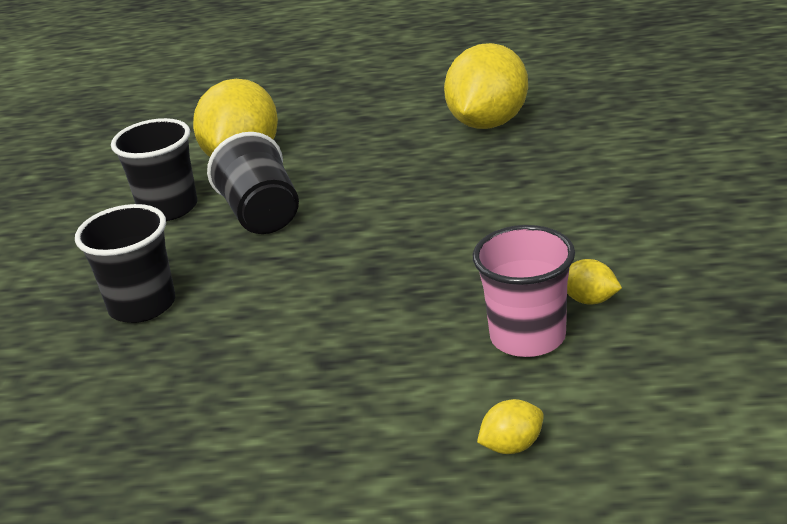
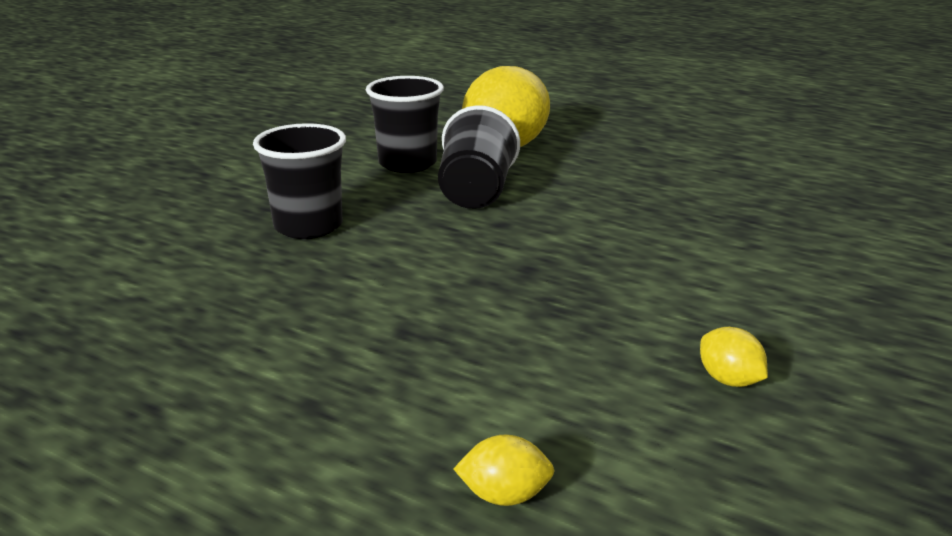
camera: 25 degrees right, 5 degrees down
(488, 123) = (759, 185): yellow lemon -> none
(527, 337) = (625, 390): pink cup -> none

